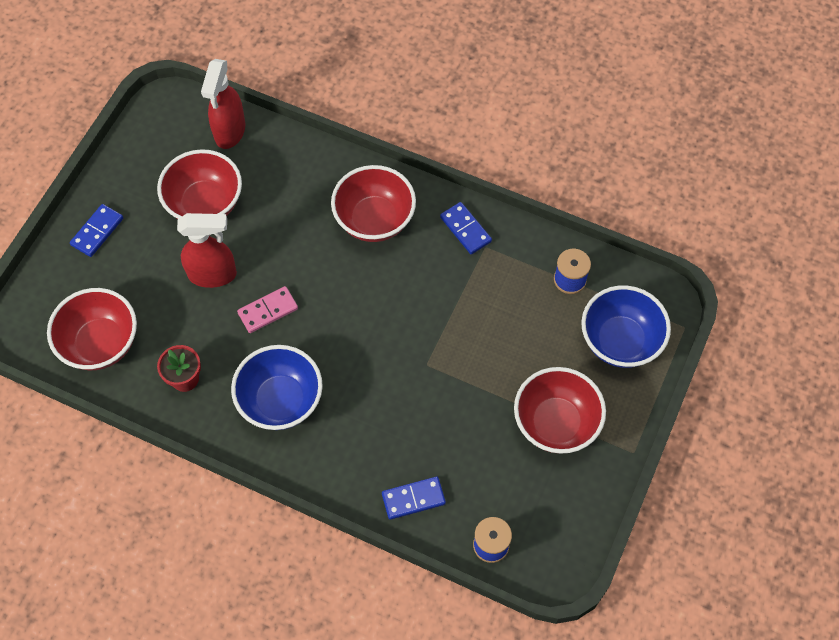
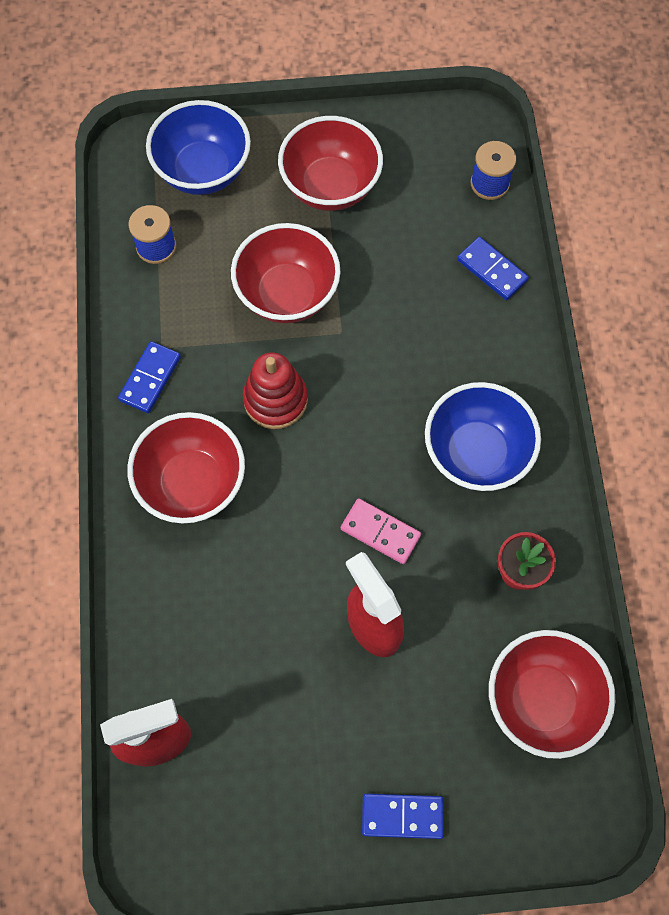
camera: 120 degrees left, 5 degrees up
(205, 204) = (283, 700): red bowl -> red bowl (287, 294)
(401, 296) = (275, 400): none -> red stacking toy

